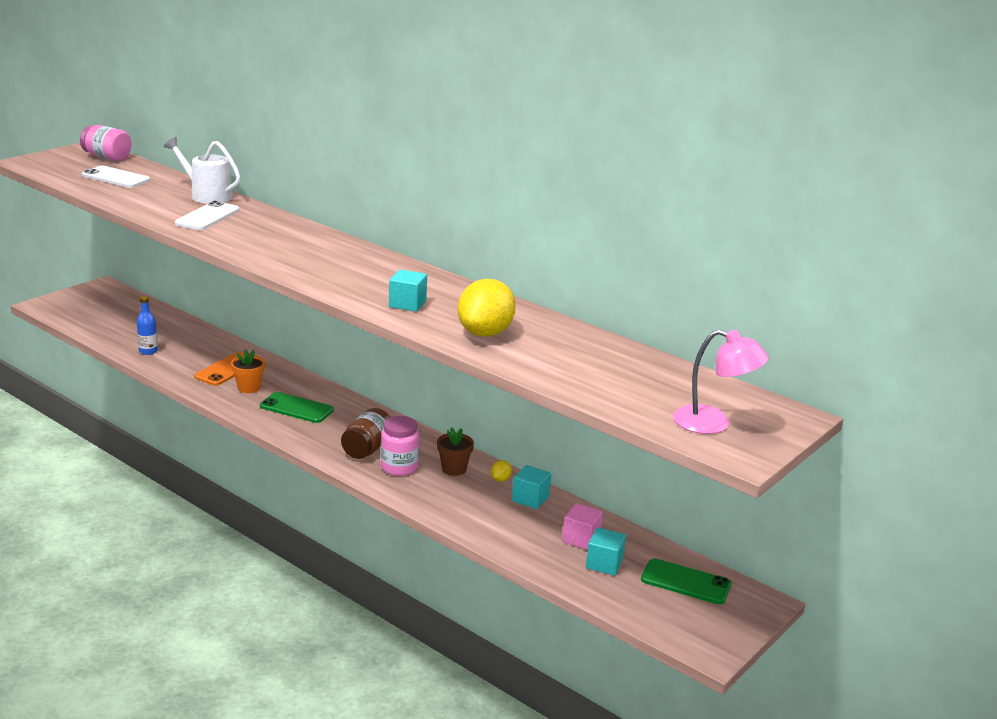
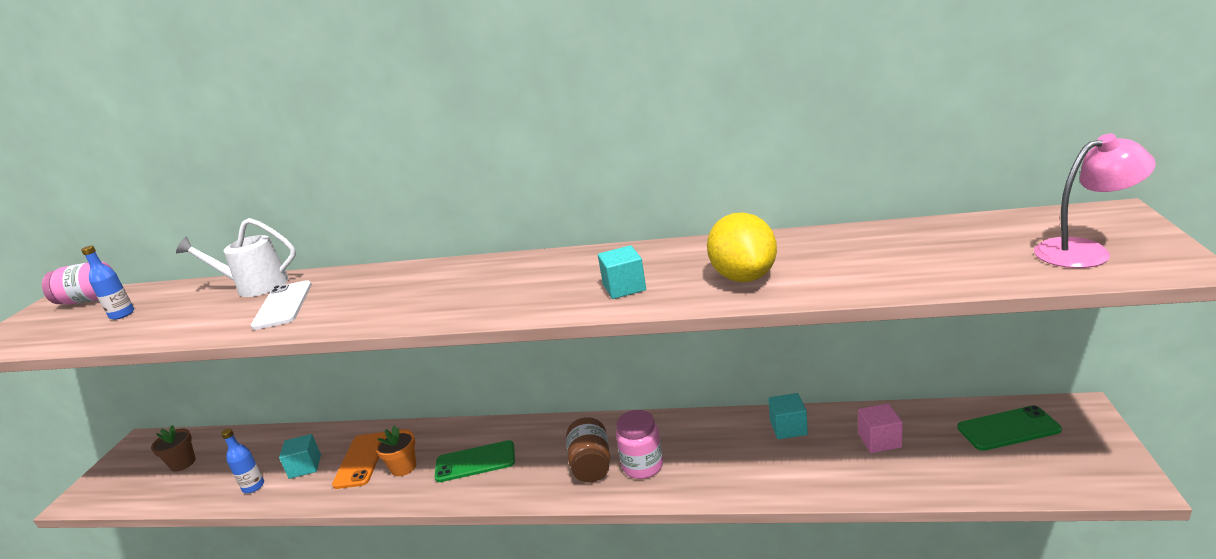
camera: 25 degrees left, 0 degrees up
(116, 178) = (122, 314): white phone -> blue bottle
(454, 469) = (690, 438): brown flower pot -> brown flower pot (183, 463)
(500, 479) = (740, 424): yellow lemon -> none
(604, 564) = (931, 452): turquoise cube -> turquoise cube (305, 466)

